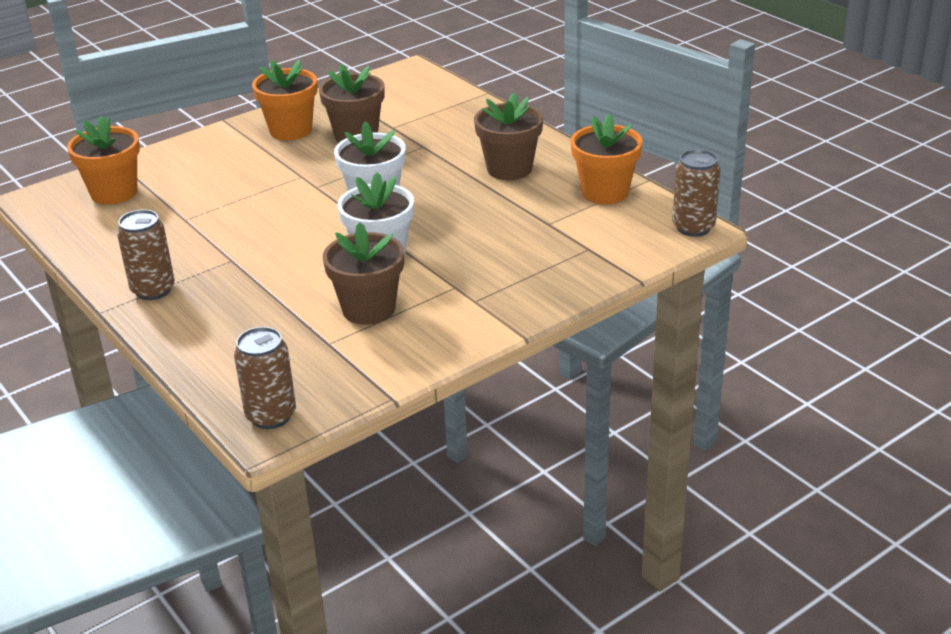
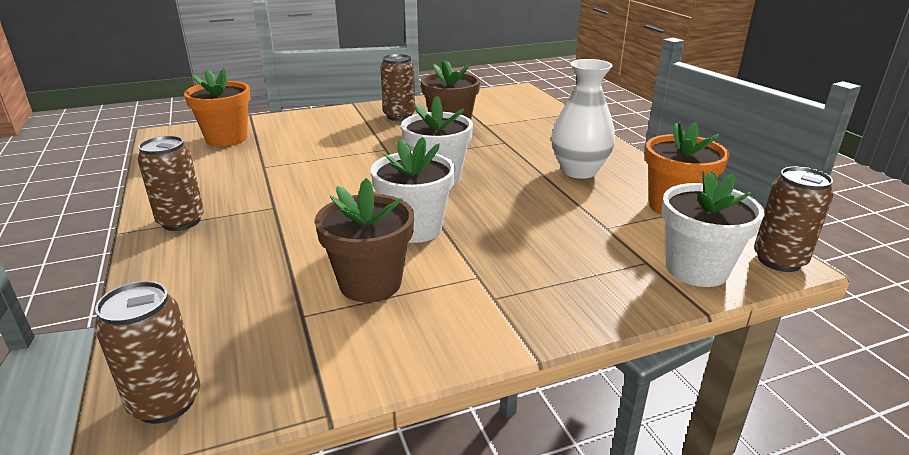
camera: 15 degrees right, 5 degrees down
(290, 130) = (399, 116): orange flower pot -> brown can
(509, 169) = (579, 171): brown flower pot -> white vase
(629, 247) = (696, 269): none -> white flower pot

